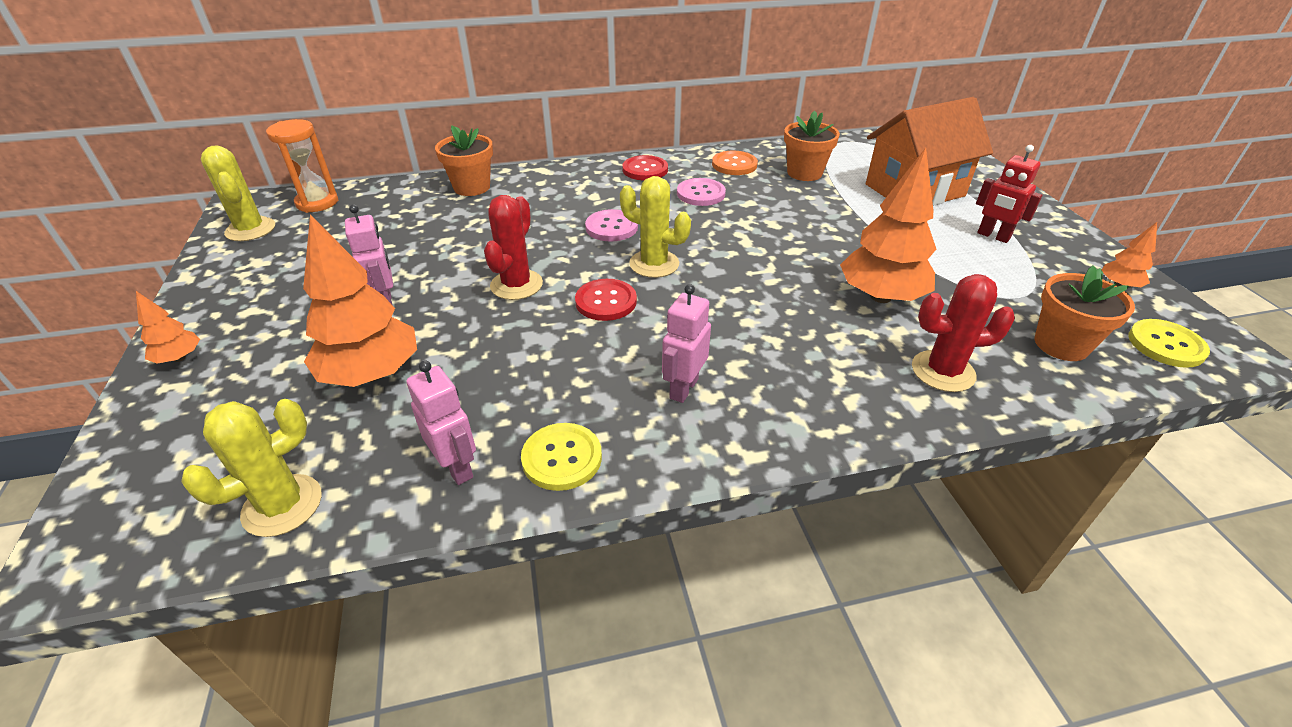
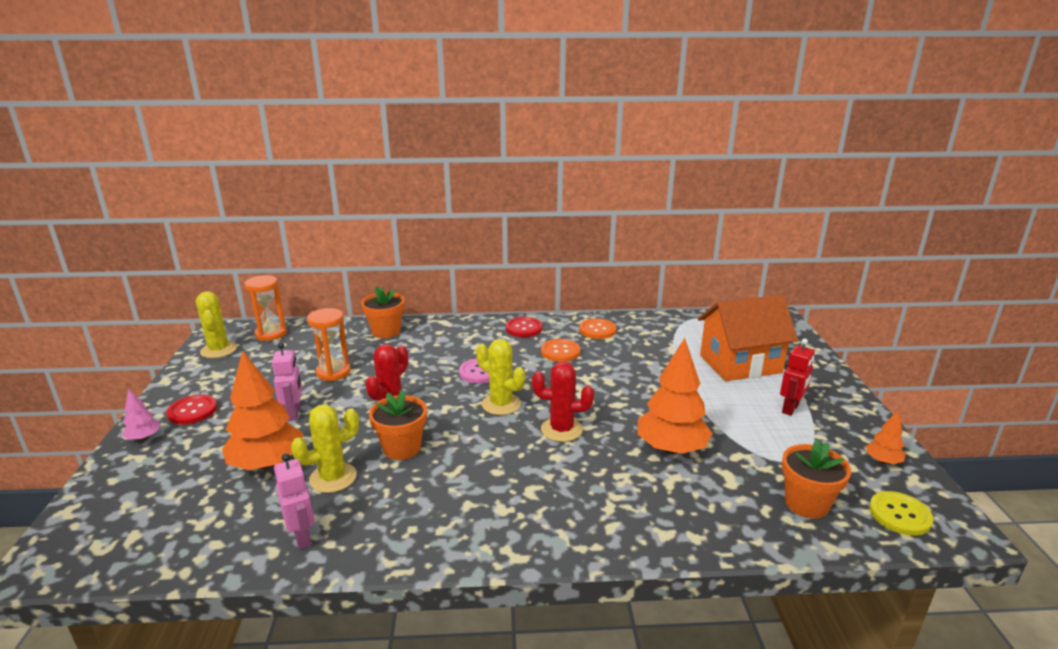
camera: 10 degrees right, 15 degrees down
(179, 358) = (144, 438): orange tree -> pink tree
(282, 505) = (179, 547): yellow cactus -> yellow cactus (333, 478)
(421, 244) = (333, 372): none -> orange hourglass
(562, 458) = (377, 540): yellow button -> none
(606, 301) = (453, 429): red button -> red button (192, 411)
(683, 388) = (485, 501): pink robot -> none
(700, 194) = (560, 352): pink button -> orange button
(804, 173) = (652, 341): orange flower pot -> orange flower pot (402, 448)
(943, 371) = (695, 513): red cactus -> red cactus (561, 429)
(993, 236) = (790, 409): red robot -> red robot turned 105 degrees counterclockwise

